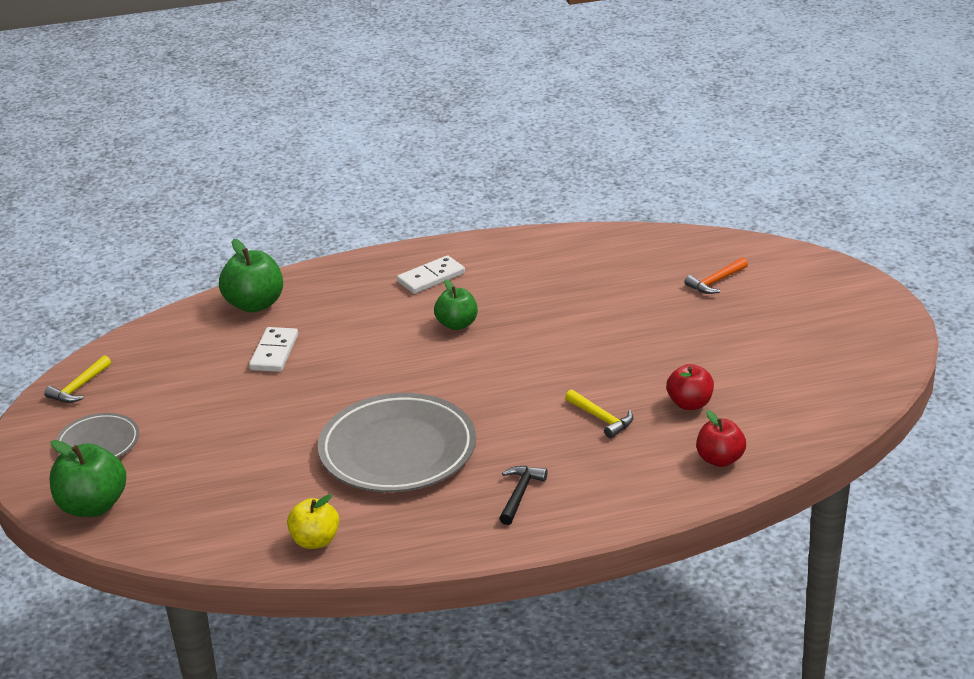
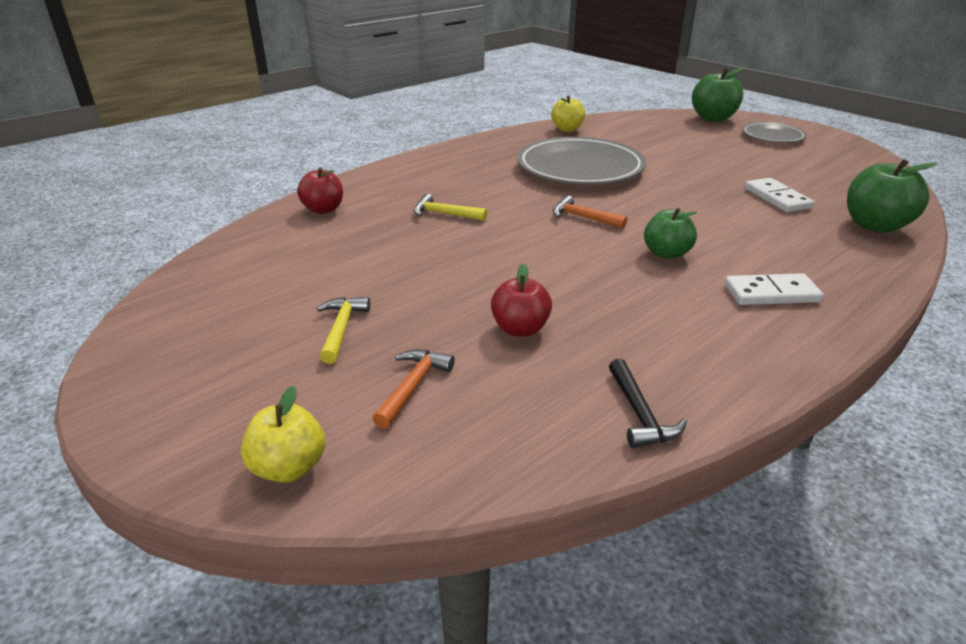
camera: 150 degrees right, 0 degrees up
(79, 387) = (854, 153): yellow hammer -> yellow hammer (341, 329)
(431, 278) = (771, 293): white domino -> white domino turned 60 degrees clockwise
(477, 378) = (583, 217): none -> orange hammer
(520, 494) = (466, 165): black hammer -> black hammer (639, 414)
(690, 404) = (370, 240): red apple -> red apple (520, 329)
(797, 262) = (289, 467): none -> yellow apple

